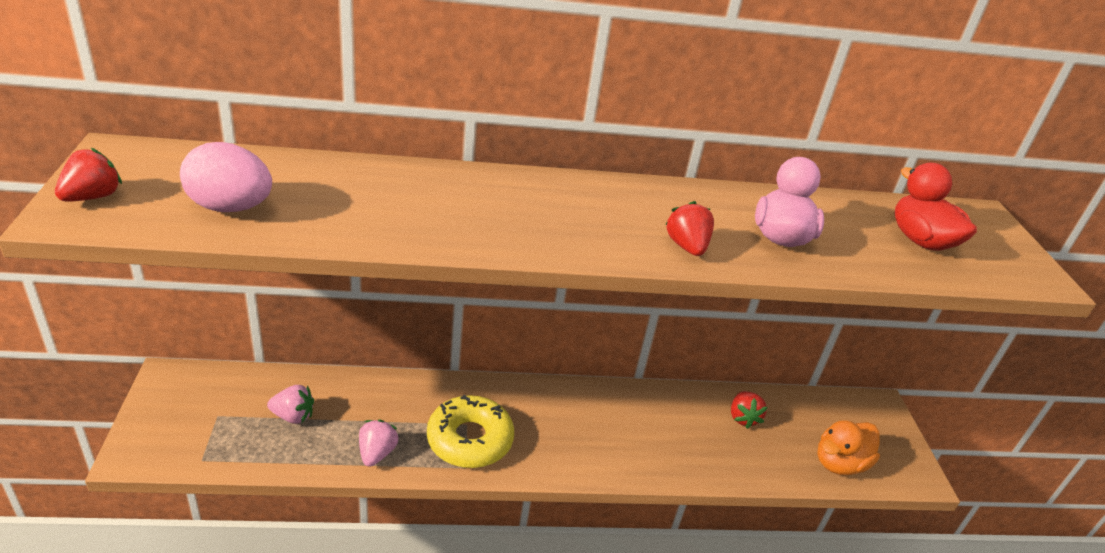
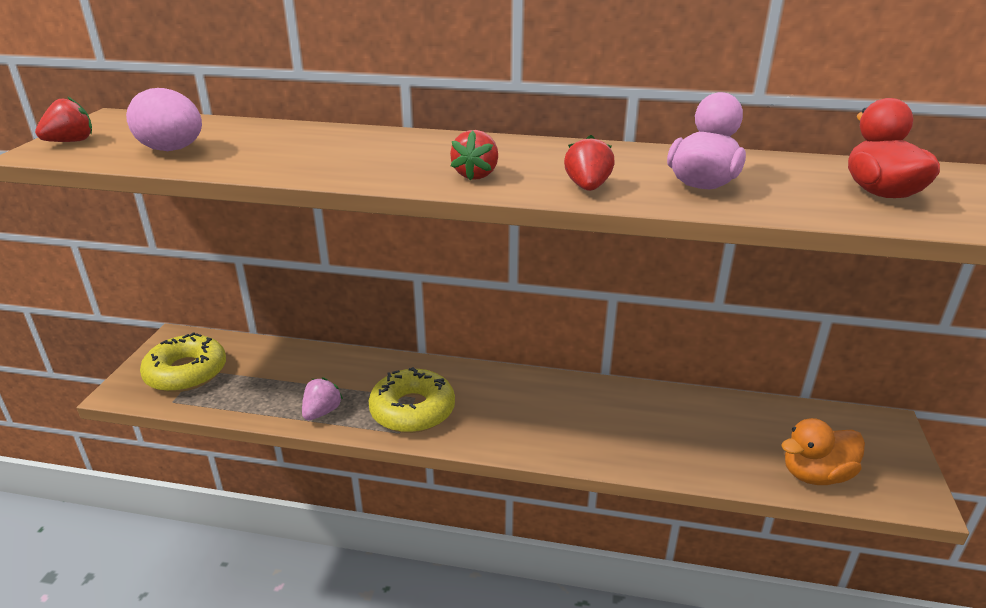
camera: 20 degrees right, 5 degrees down
(202, 421) = (186, 372): none -> yellow donut
(293, 416) = (262, 376): pink strawberry -> none
(743, 418) = (710, 419): red strawberry -> red strawberry (476, 175)

